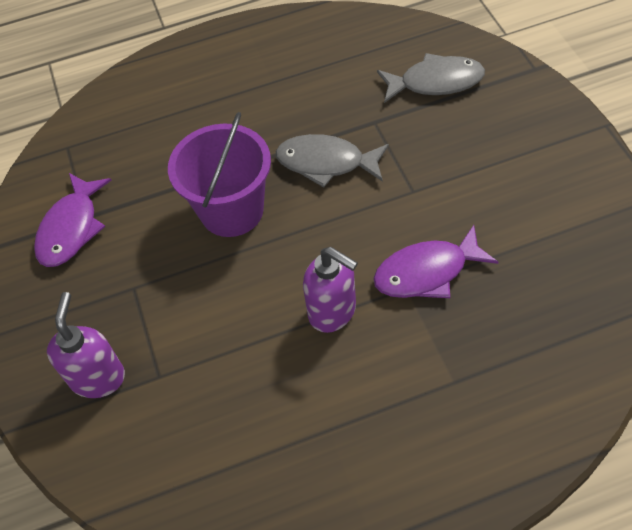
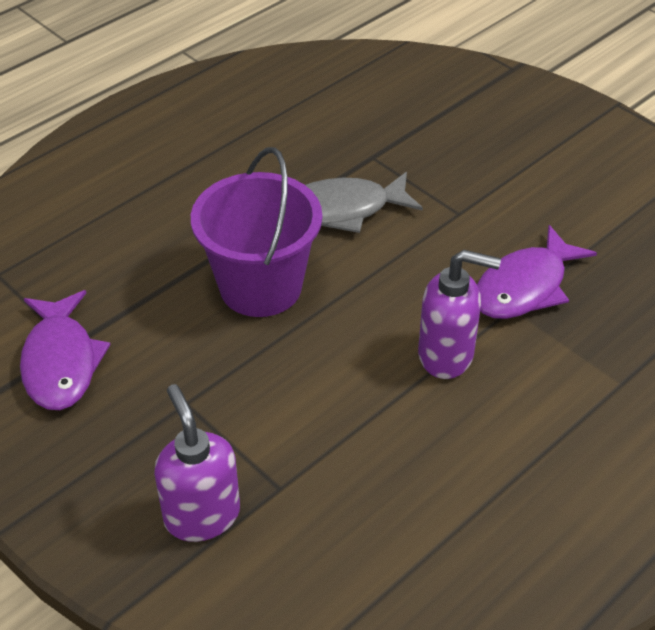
camera: 30 degrees left, 10 degrees down
(435, 82) = (416, 103): grey fish -> none

